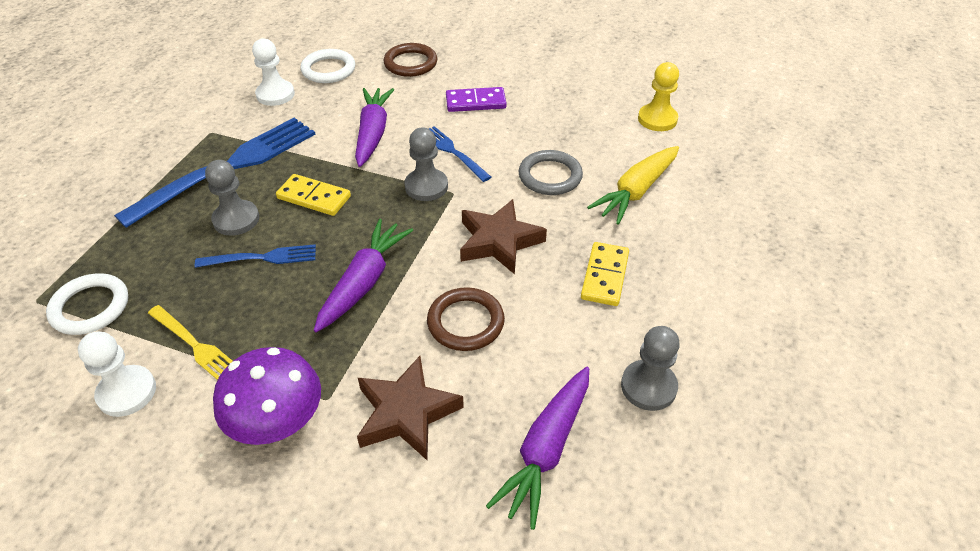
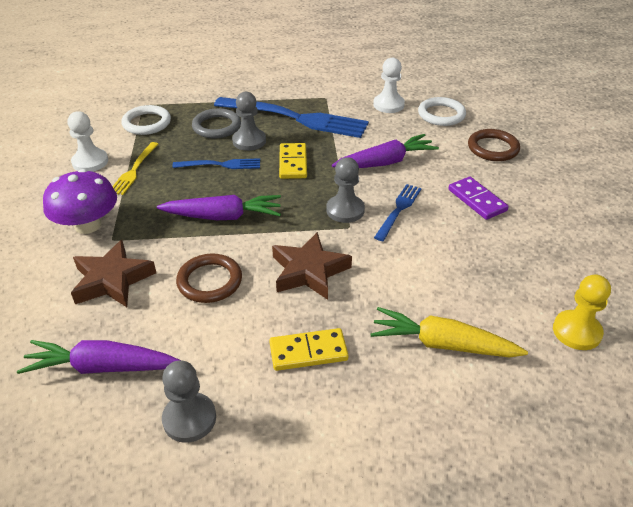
camera: 65 degrees right, 5 degrees down
(261, 258) = (220, 165): blue fork -> blue fork turned 60 degrees counterclockwise
(550, 176) = (415, 277): grey ring -> grey ring (216, 126)

